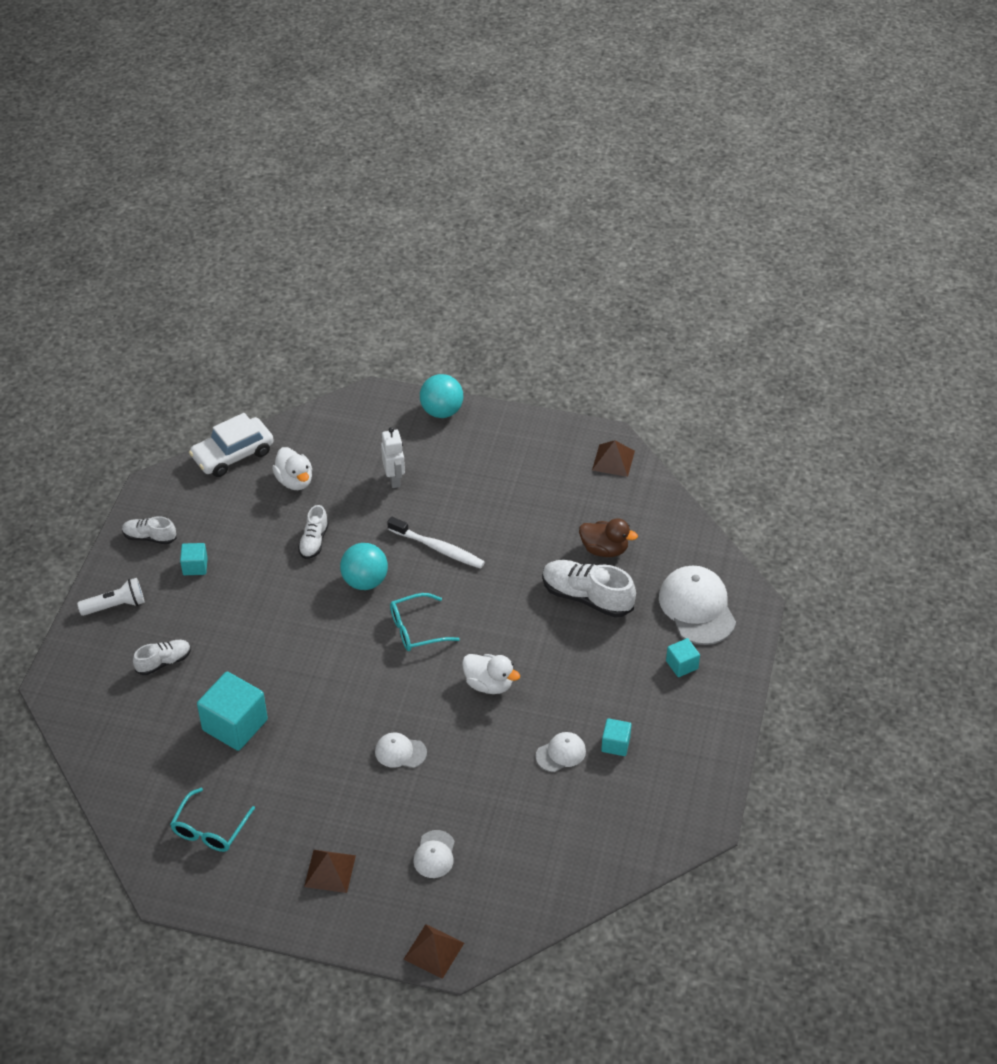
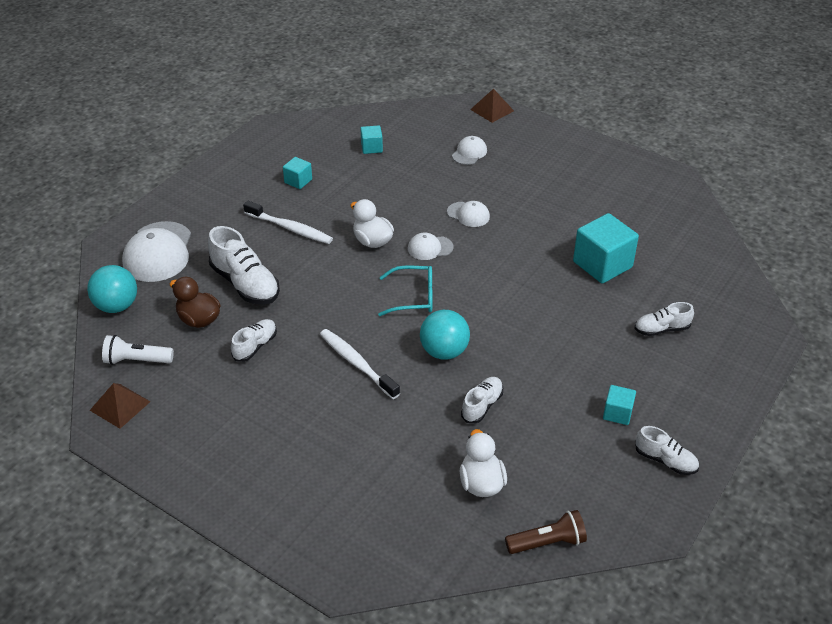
camera: 160 degrees left, 5 degrees down
(115, 606) = (708, 394): white flashlight -> white flashlight (137, 360)
(209, 829) = (636, 203): turquoise glasses -> none
(233, 455) = (548, 542): white car -> brown flashlight
(330, 871) = (549, 161): brown pyramid -> none
(394, 479) = (366, 452): white robot -> none
(442, 411) = (267, 527): turquoise ball -> turquoise ball (117, 306)
(537, 539) = (255, 346): none -> white shoe
(561, 753) = (343, 185): white cap -> white cap (430, 248)
(584, 675) = (290, 228): none -> white toothbrush
(682, 665) = (206, 216): turquoise cube -> turquoise cube (371, 148)

